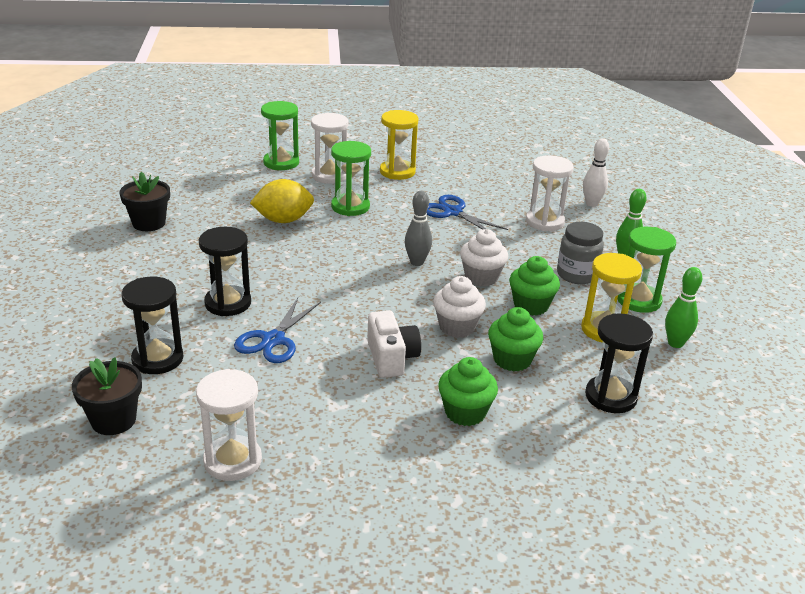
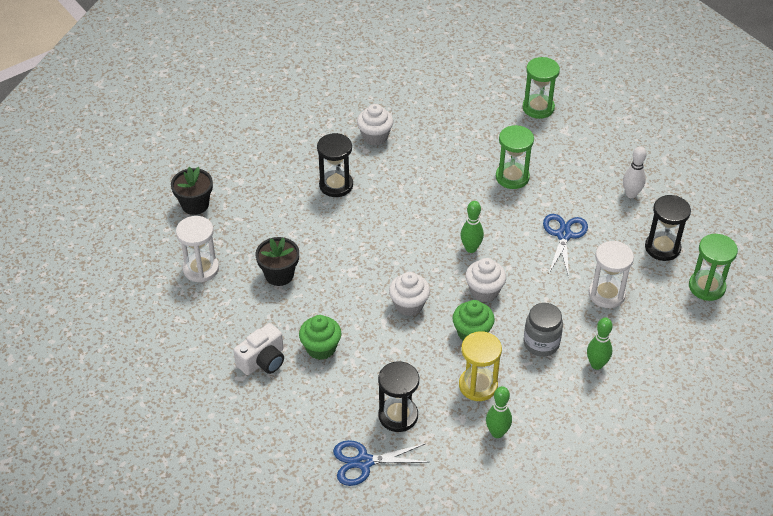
camera: 60 degrees right, 15 degrees up
(149, 223) = (389, 97): black flower pot -> black flower pot (279, 275)
(157, 359) = (257, 189): black hourglass -> black hourglass (662, 248)
(191, 252) = (375, 136): none -> white cupcake
(273, 340) = (317, 226): blue scissors -> blue scissors (363, 462)
(283, 220) = (457, 154): yellow lemon -> none
(329, 175) = (547, 142): white hourglass -> none
(391, 358) = (346, 289): white camera -> white camera (263, 360)
(397, 172) = (595, 175): yellow hourglass -> none
(417, 262) = (471, 248): grey bowling pin -> green bowling pin
(512, 360) = (396, 349): green cupcake -> none
(591, 204) = (671, 312): white bowling pin -> white bowling pin (631, 194)
(638, 300) = (538, 393): green hourglass -> green hourglass (706, 287)

